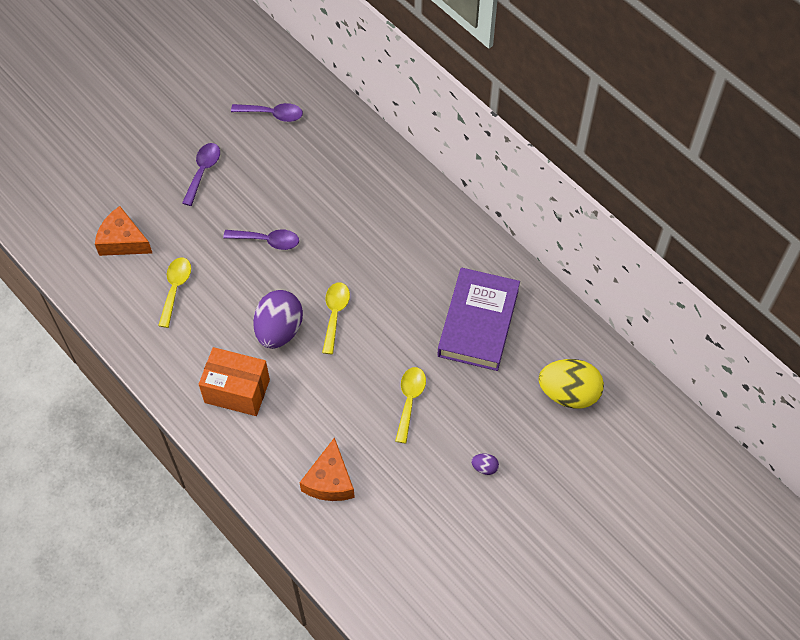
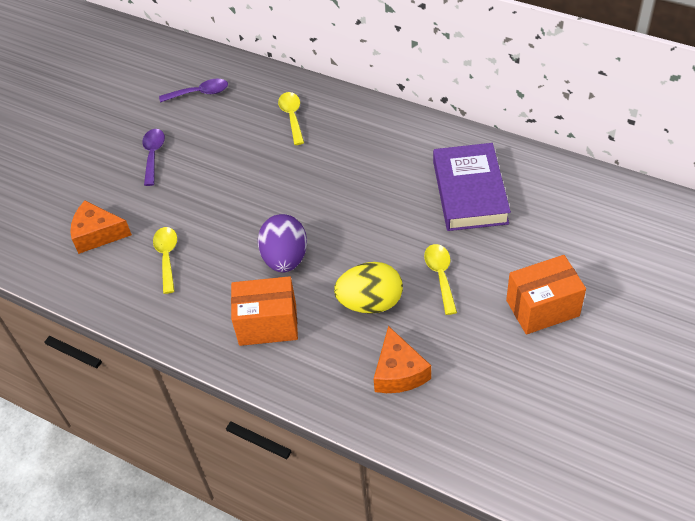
camera: 15 degrees left, 10 degrees down
(267, 241) = (240, 190): purple spoon -> none
(335, 314) = (333, 228): yellow spoon -> yellow spoon (292, 117)
(484, 467) = (542, 308): purple egg -> orange box
(568, 393) = (584, 220): yellow egg -> yellow egg (370, 303)

